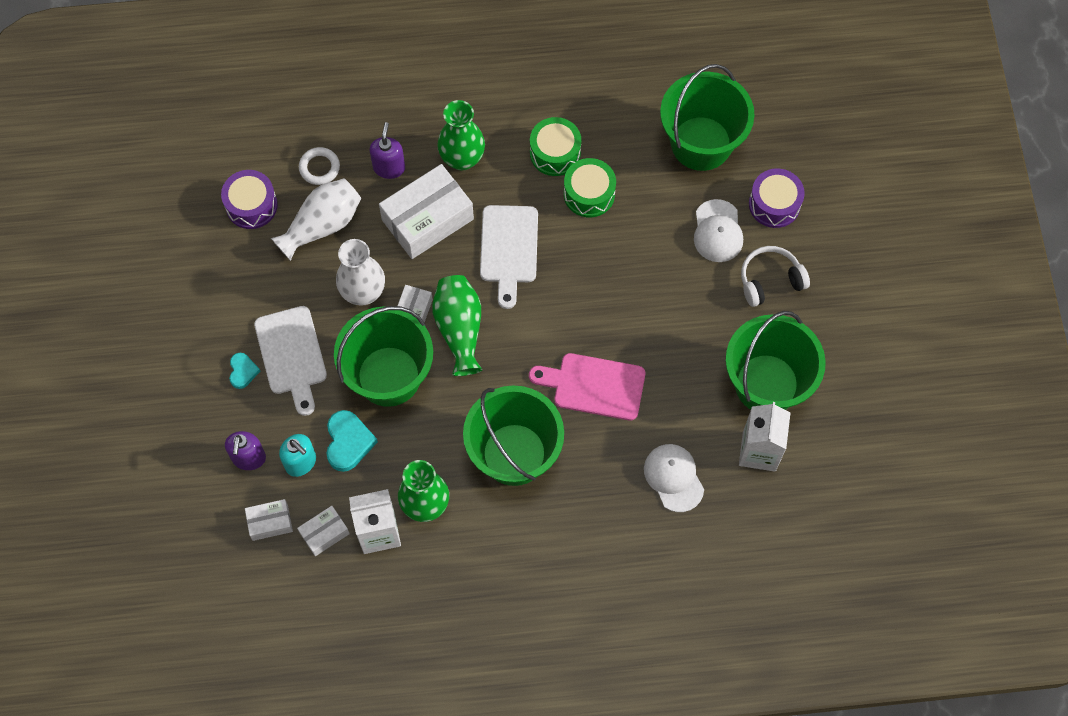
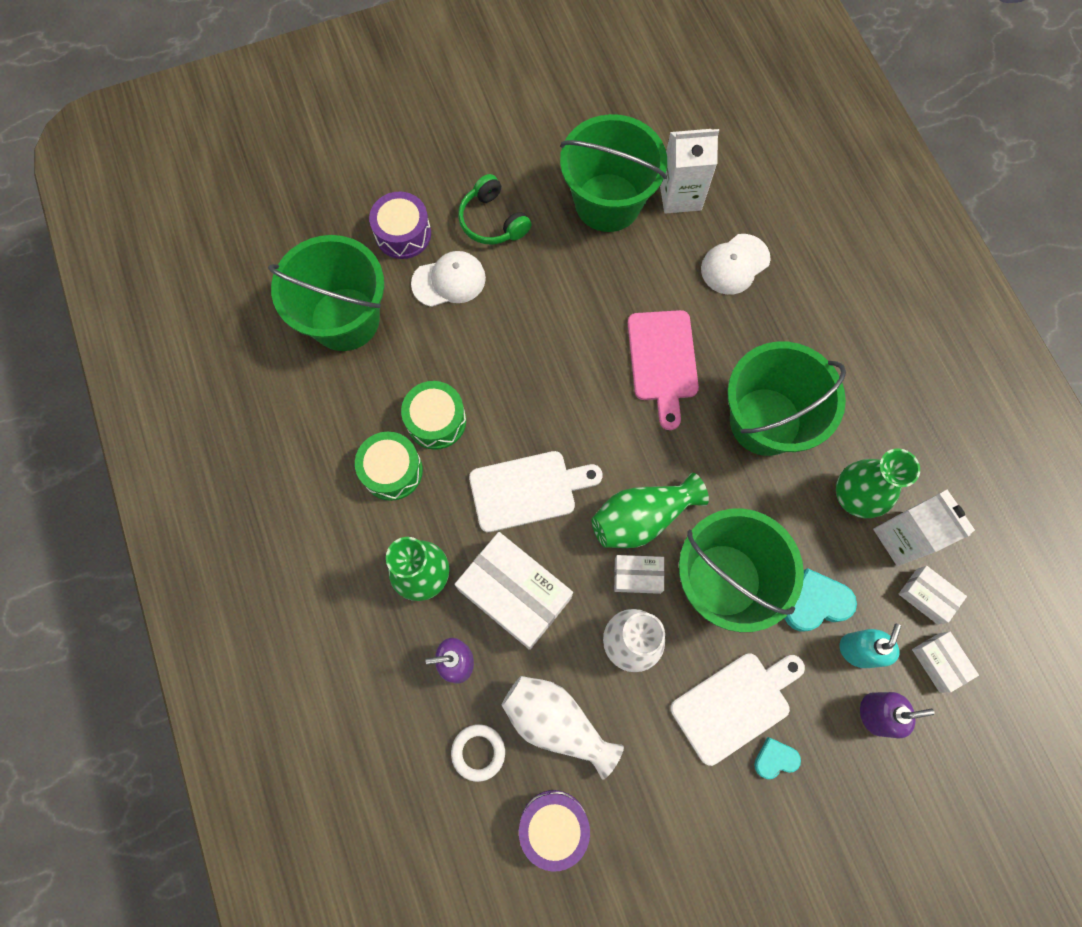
camera: 105 degrees left, 5 degrees up
(770, 280) = (492, 221): white headphones -> green headphones

